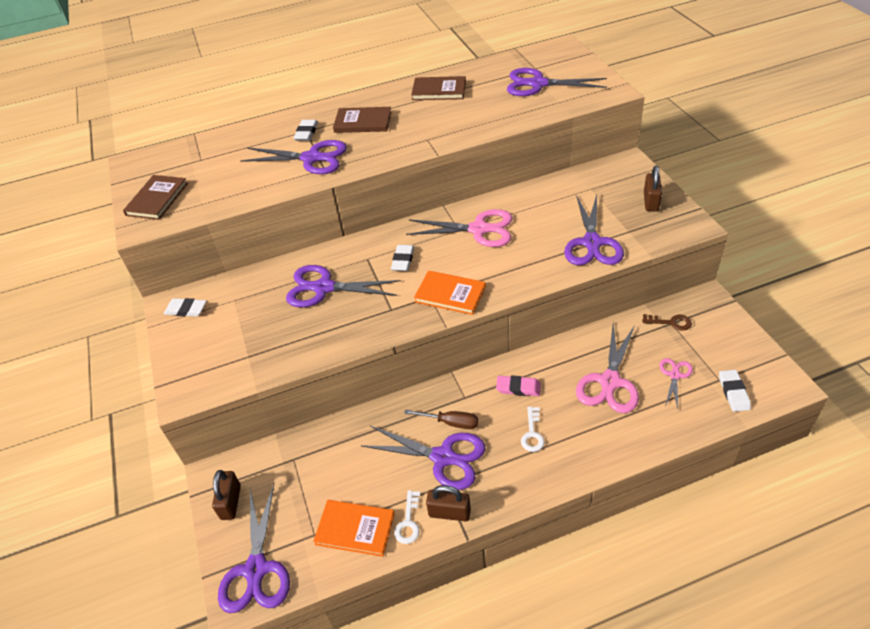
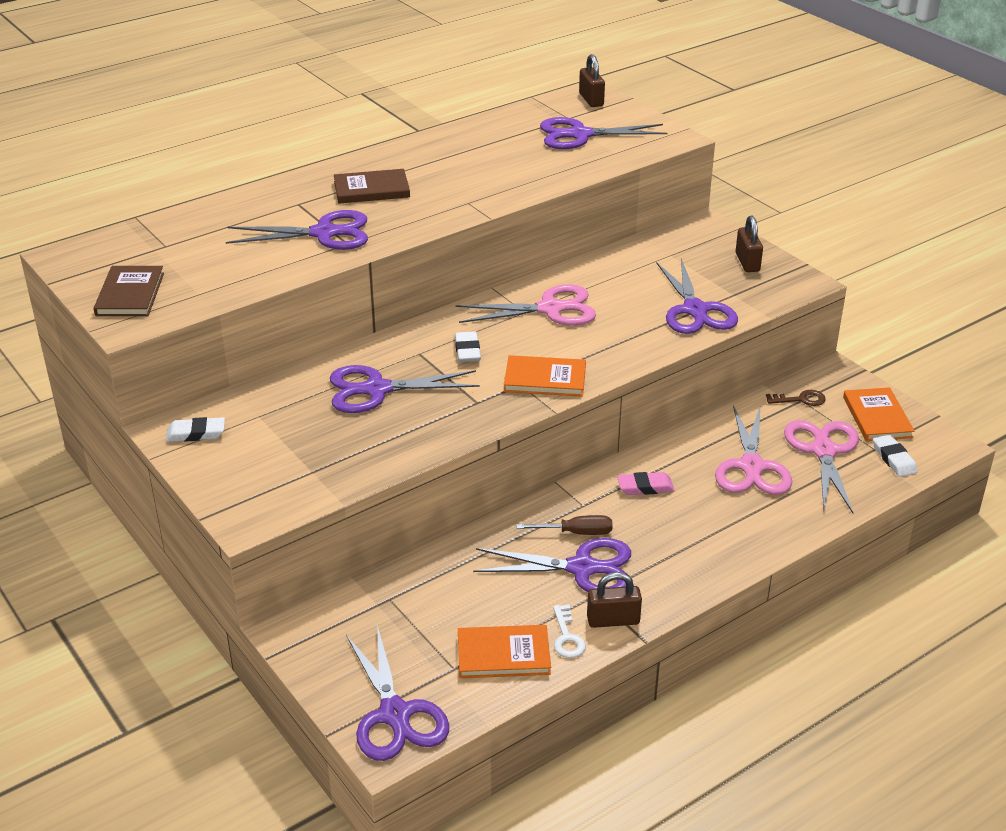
camera: 20 degrees left, 10 degrees down
(231, 502) = (326, 655): brown padlock -> brown padlock (591, 100)
(306, 133) = (300, 206): white eraser -> none
(439, 90) = (455, 149): brown book -> none
(532, 433) = (680, 529): white key -> none
(674, 375) = (823, 451): pink scissors -> pink scissors, size x1.89
(731, 348) = (877, 417): none -> orange book

